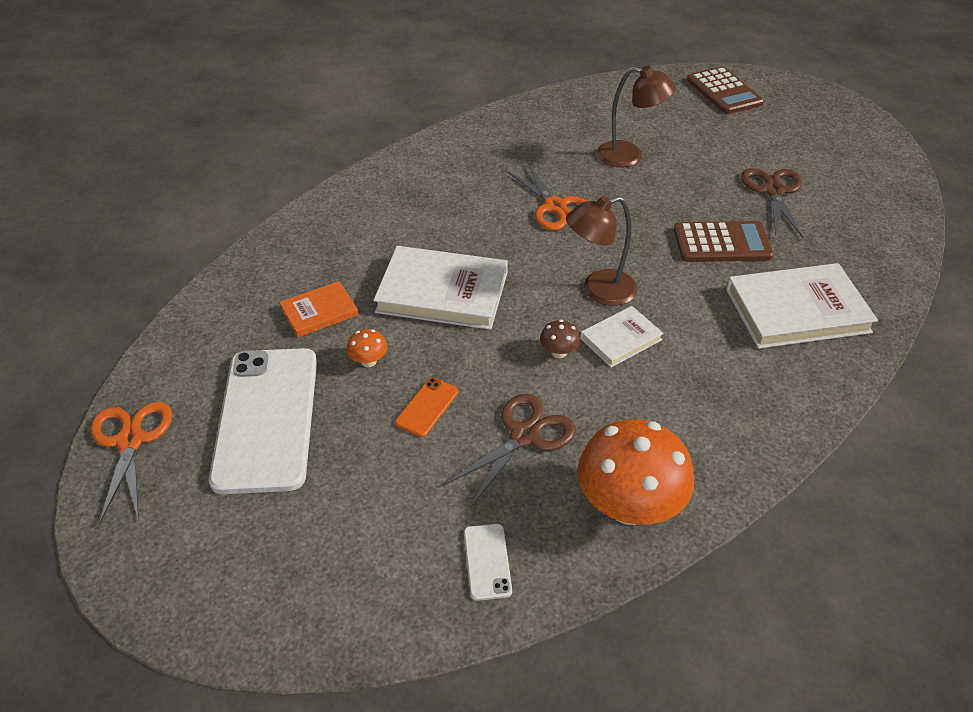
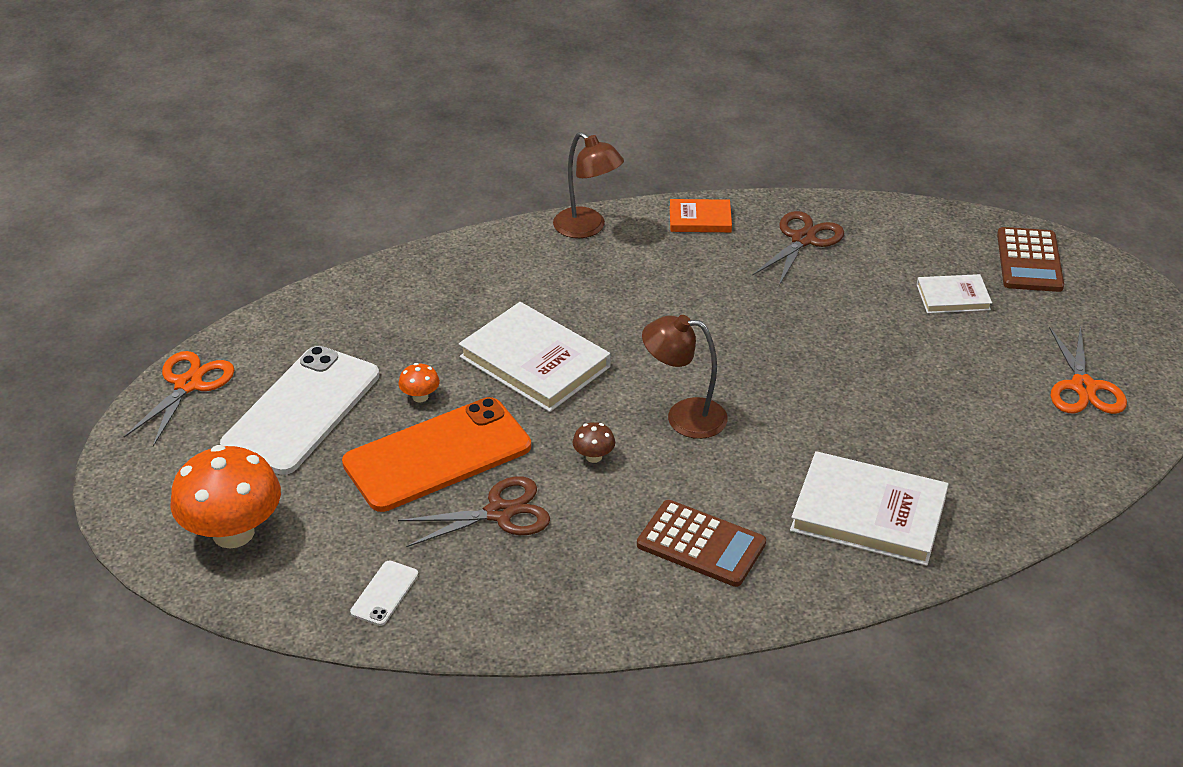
camera: 30 degrees right, 5 degrees down
(319, 312) = (412, 338): orange book -> orange book (700, 219)
(427, 407) = (437, 455): orange phone -> orange phone, size x2.48
(555, 207) = (716, 321): orange scissors -> orange scissors (1083, 387)
(620, 339) = (663, 468): white book -> white book (953, 297)
(629, 156) = (845, 296): brown lamp -> brown lamp (587, 228)
(629, 506) = (538, 606): orange mushroom -> orange mushroom (233, 533)
(722, 243) = (857, 420): brown calculator -> brown calculator (701, 544)
(774, 191) = (972, 389): brown scissors -> brown scissors (803, 239)

